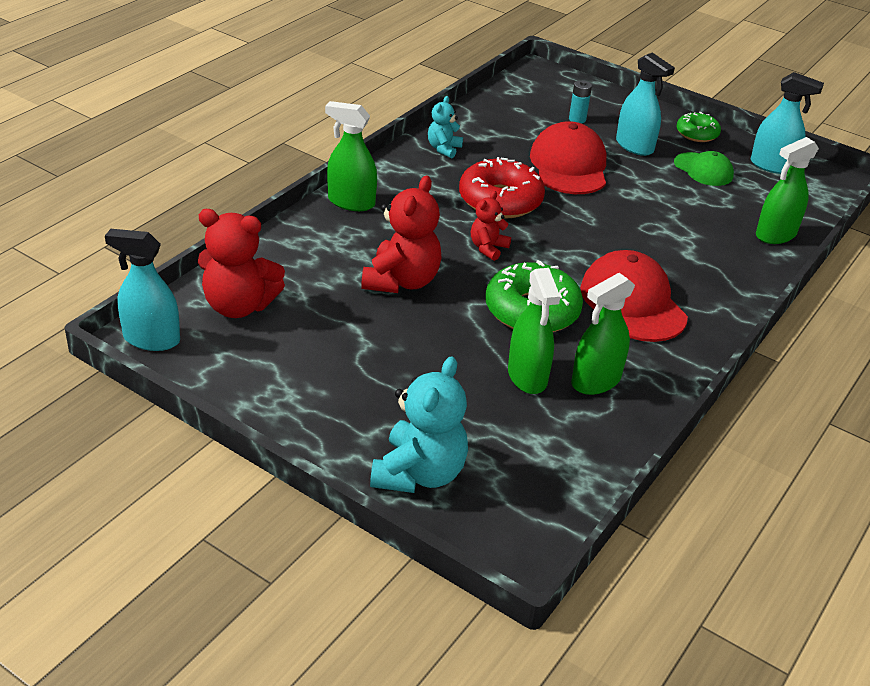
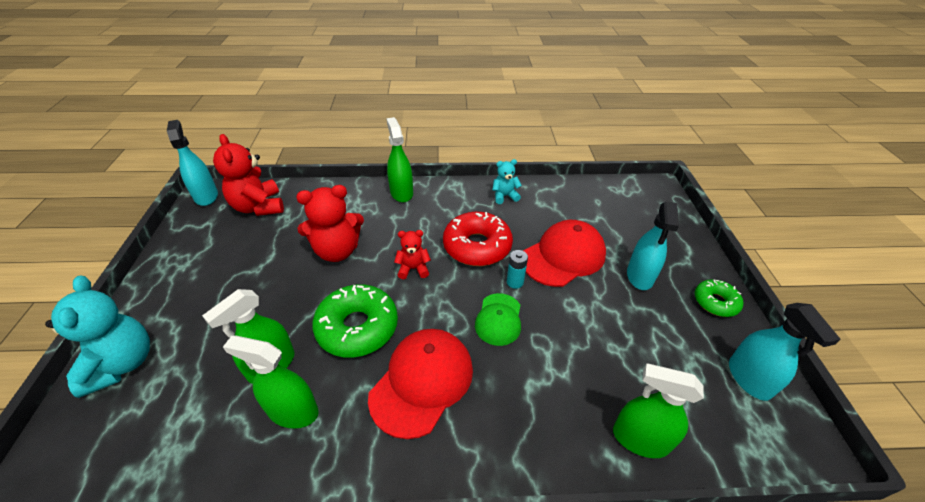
camera: 55 degrees right, 5 degrees up
(419, 473) = (122, 364): turquoise teddy bear -> turquoise teddy bear turned 90 degrees counterclockwise
(577, 119) = (628, 231): turquoise battery -> turquoise battery (515, 282)
(703, 170) = (669, 333): green cap -> green cap (498, 319)

